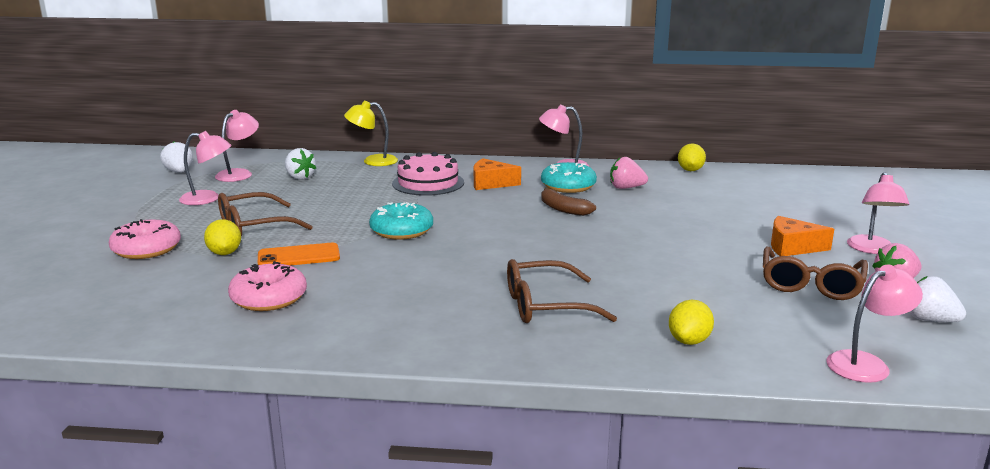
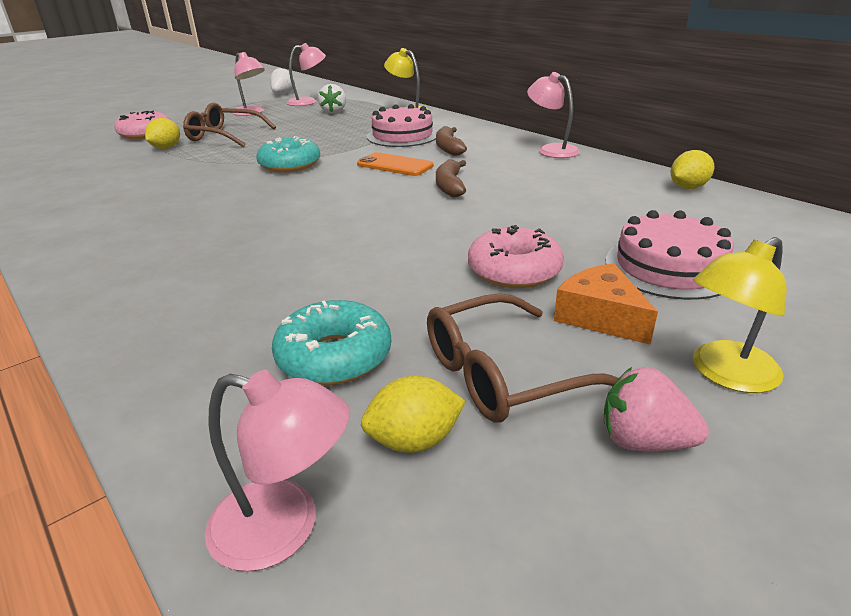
camera: 45 degrees right, 10 degrees up
(269, 298) = (104, 183): pink donut -> pink donut (514, 270)
(299, 256) = (190, 162): orange phone -> orange phone (395, 165)
(491, 183) = (448, 148): orange cheese -> brown banana
(546, 306) = (209, 263): brown glasses -> none
(568, 186) = (509, 168): turquoise donut -> turquoise donut (334, 356)
(626, 188) = (563, 185): pink strawberry -> none
(689, 341) = (208, 360): yellow lemon -> yellow lemon (414, 440)
(769, 215) = (669, 267): none -> pink cake
(872, 249) = (725, 374): pink lamp -> yellow lamp
(929, 320) = (550, 537): white strawberry -> none

